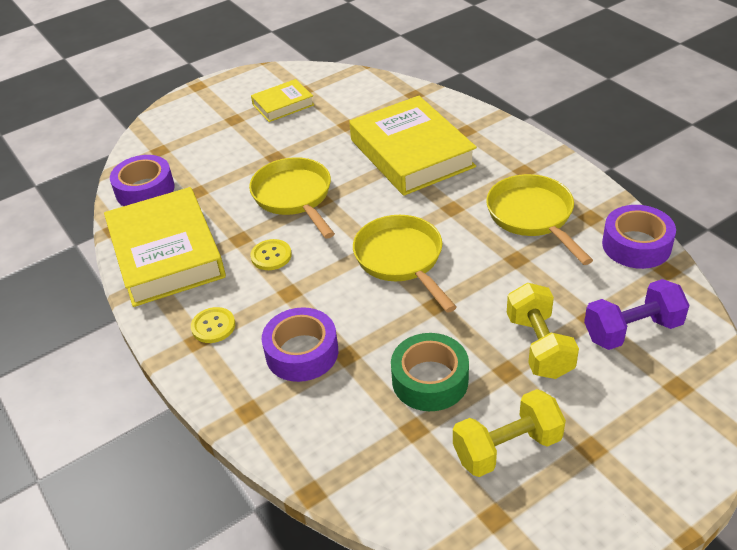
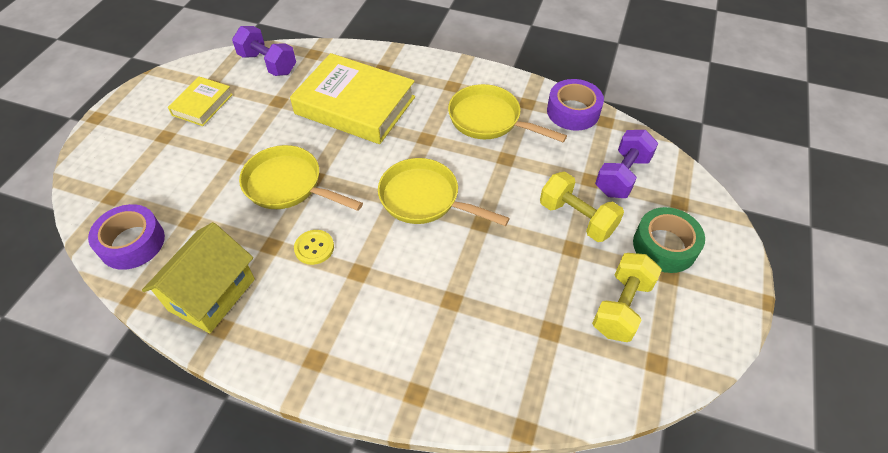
camera: 40 degrees left, 10 degrees up
(166, 254) = (212, 294): yellow book -> yellow house
(213, 326) = (318, 338): yellow button -> none
(302, 352) = (415, 318): purple tape -> none
(366, 90) = (268, 64): none -> purple dumbbell
(430, 380) = (528, 285): green tape -> green tape (664, 246)

